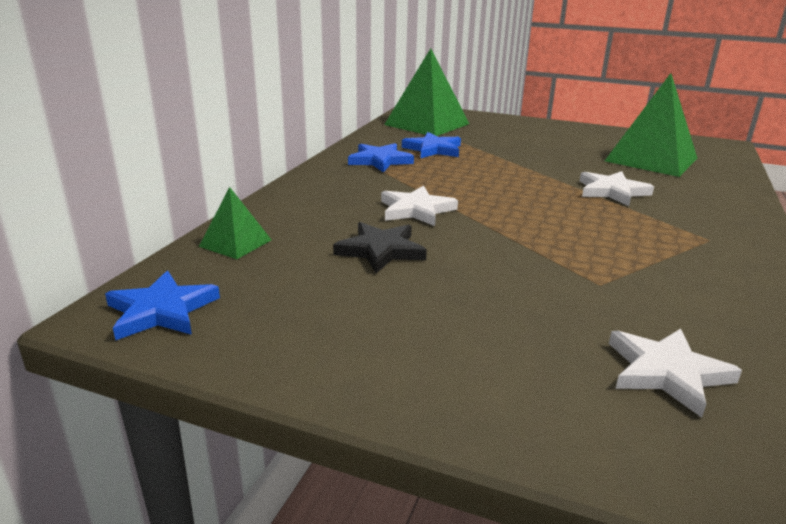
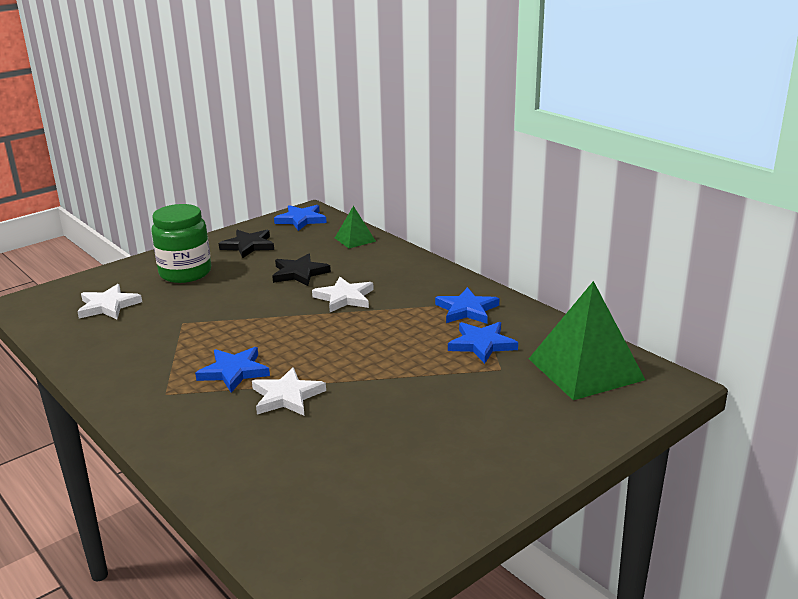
camera: 120 degrees right, 0 degrees up
(317, 324) = (248, 246): none -> black star
(477, 346) = (185, 273): none -> green jar
(624, 221) = (234, 372): none -> blue star
(651, 159) = (336, 475): green pyramid -> none

